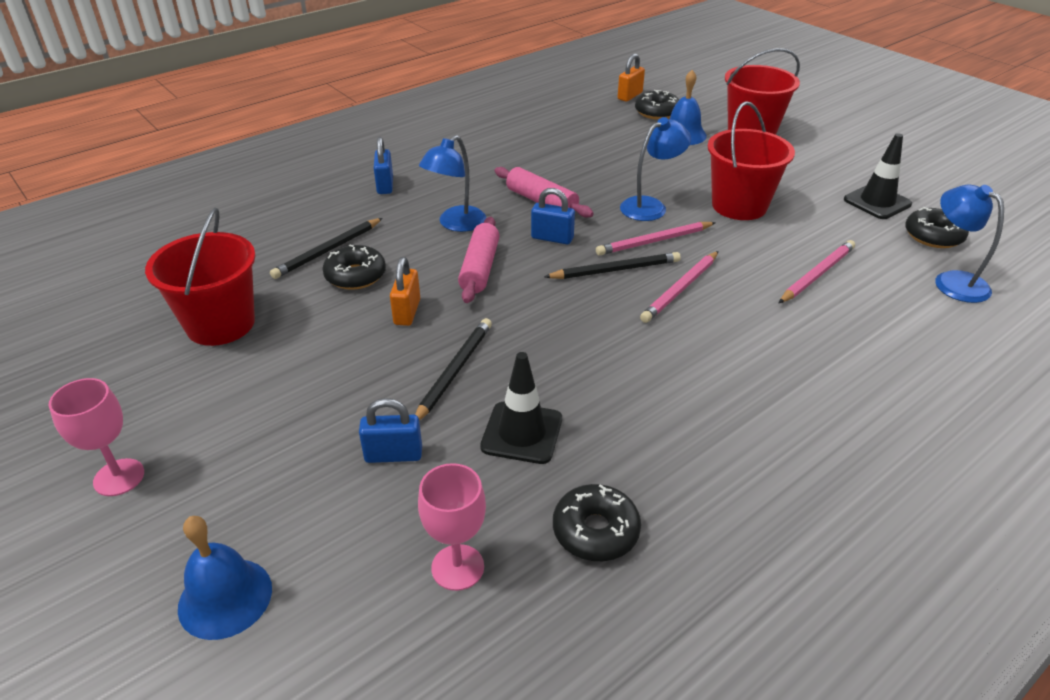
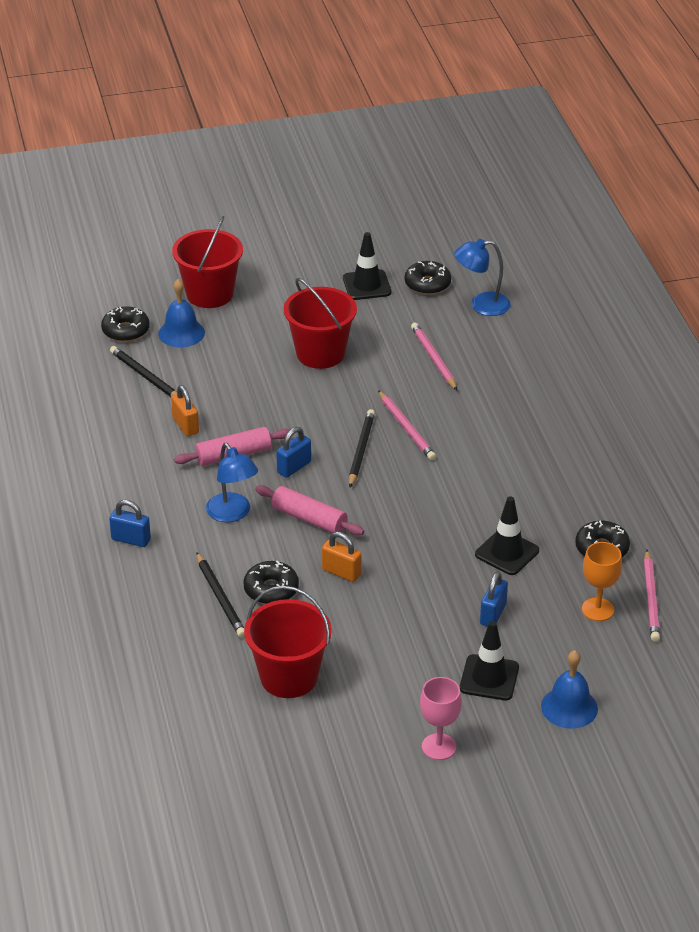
camera: 65 degrees left, 0 degrees up
(265, 488) = (489, 678): none -> black traffic cone
(454, 371) = (427, 566): black pencil -> black pencil (145, 377)
(457, 567) = (597, 609): pink goblet -> orange goblet
(630, 96) = (76, 333): orange padlock -> orange padlock (185, 426)
(650, 206) = (286, 398): blue lamp -> none
(654, 241) = (338, 416): pink pencil -> pink pencil (651, 598)

